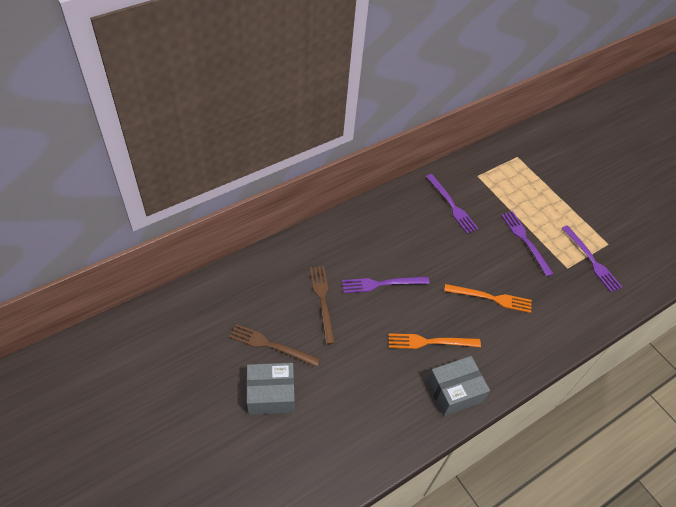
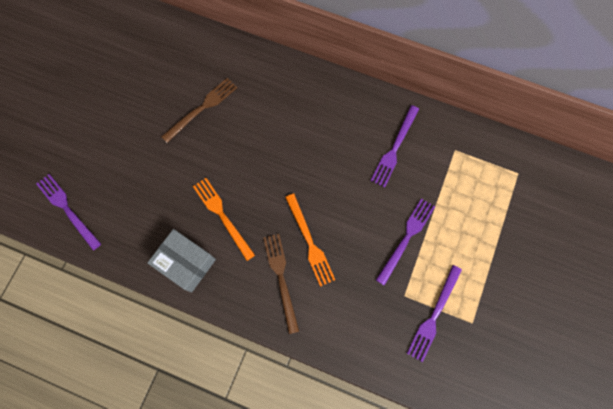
camera: 60 degrees right, 20 degrees up
(271, 345) = (133, 99): brown fork -> brown fork (281, 278)
(271, 394) = (90, 127): grey box -> none
(382, 284) = (254, 142): purple fork -> purple fork (67, 209)

